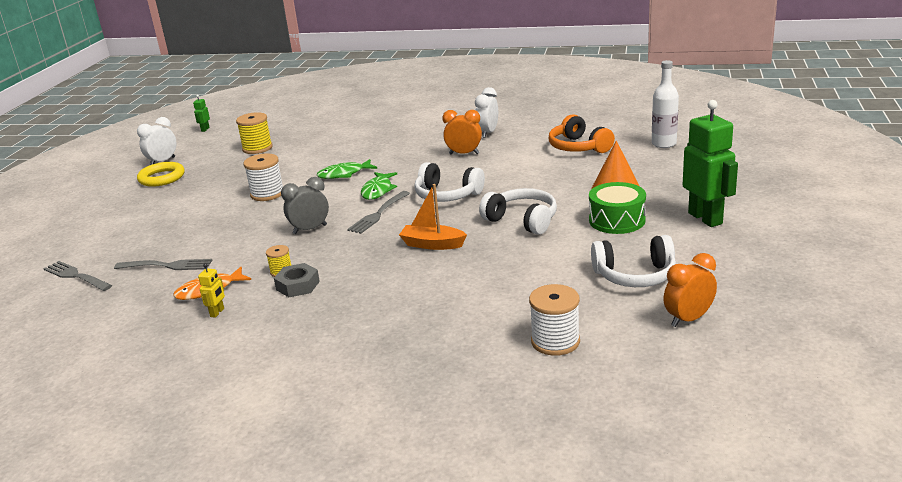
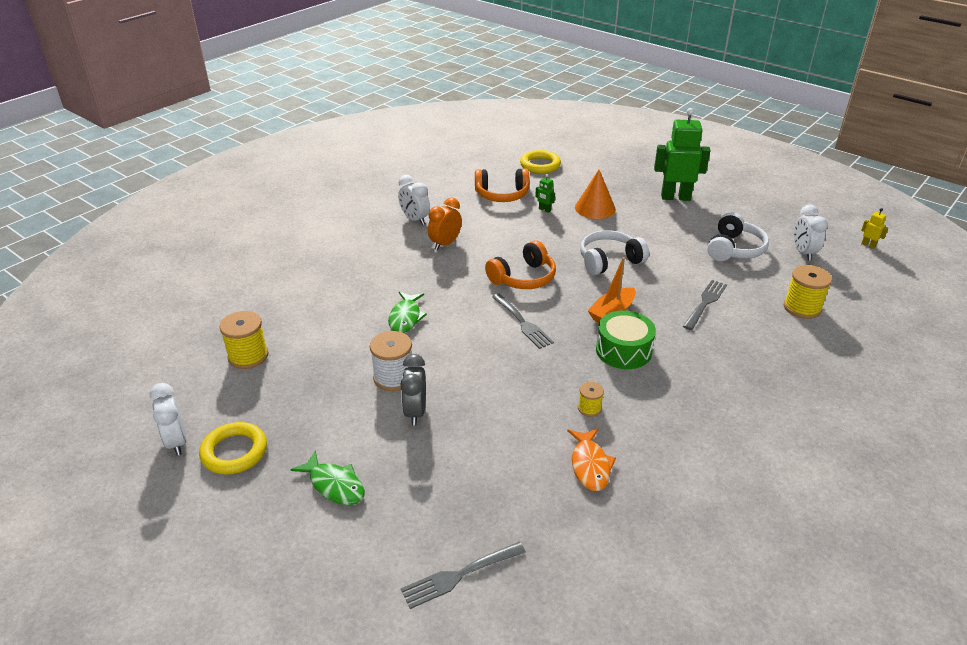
camera: 65 degrees left, 10 degrees up
(167, 266) = (504, 488): grey fork -> grey fork (705, 303)
(205, 129) = (113, 384): green robot -> green robot (544, 210)
(217, 312) = (641, 468): yellow robot -> yellow robot (868, 245)
(298, 285) = (626, 404): grey nut -> none
(310, 229) = (514, 370): grey clock -> grey clock (415, 412)
(378, 190) = (470, 309): green fish -> green fish (334, 485)
(447, 195) = (523, 278): white headphones -> orange headphones
(555, 341) = (802, 308): white spool -> yellow spool
(617, 220) = (647, 226): green drum -> green drum (623, 350)
(664, 144) = (540, 165): white bottle -> yellow ring
(688, 319) = (803, 253): orange clock -> white clock

